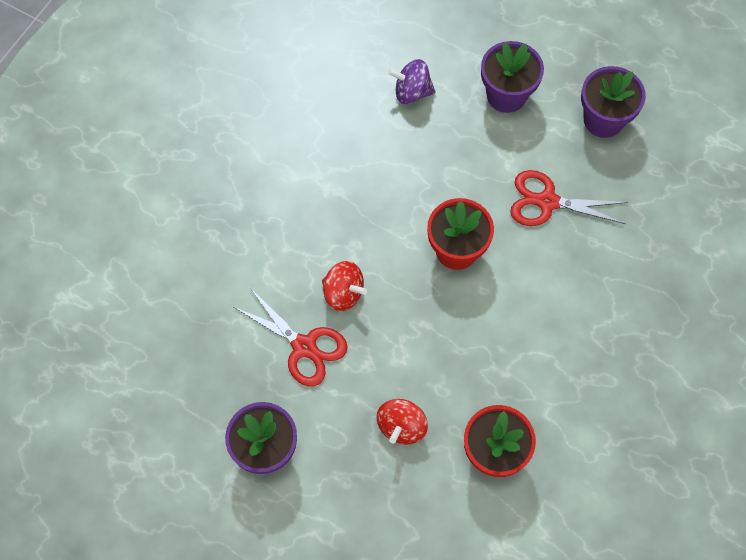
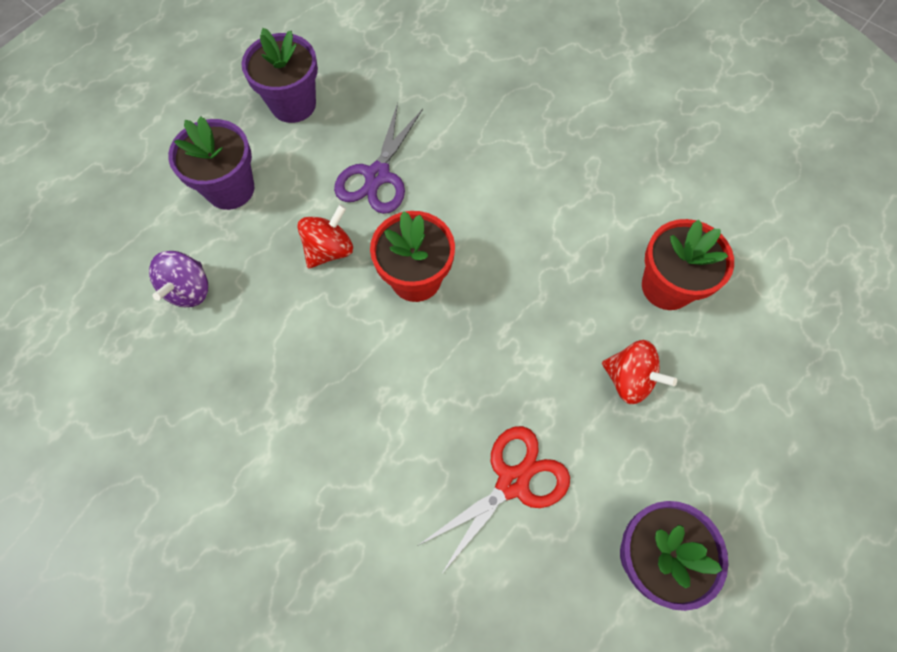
camera: 80 degrees left, 0 degrees up
(343, 293) = (447, 419): red spinning top -> red spinning top (329, 249)
(547, 202) = (377, 176): red scissors -> purple scissors

